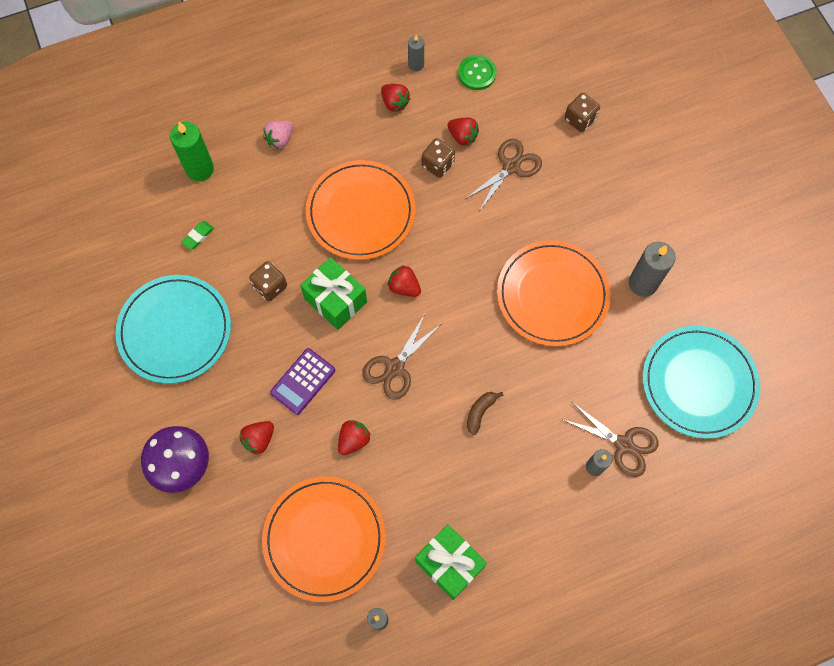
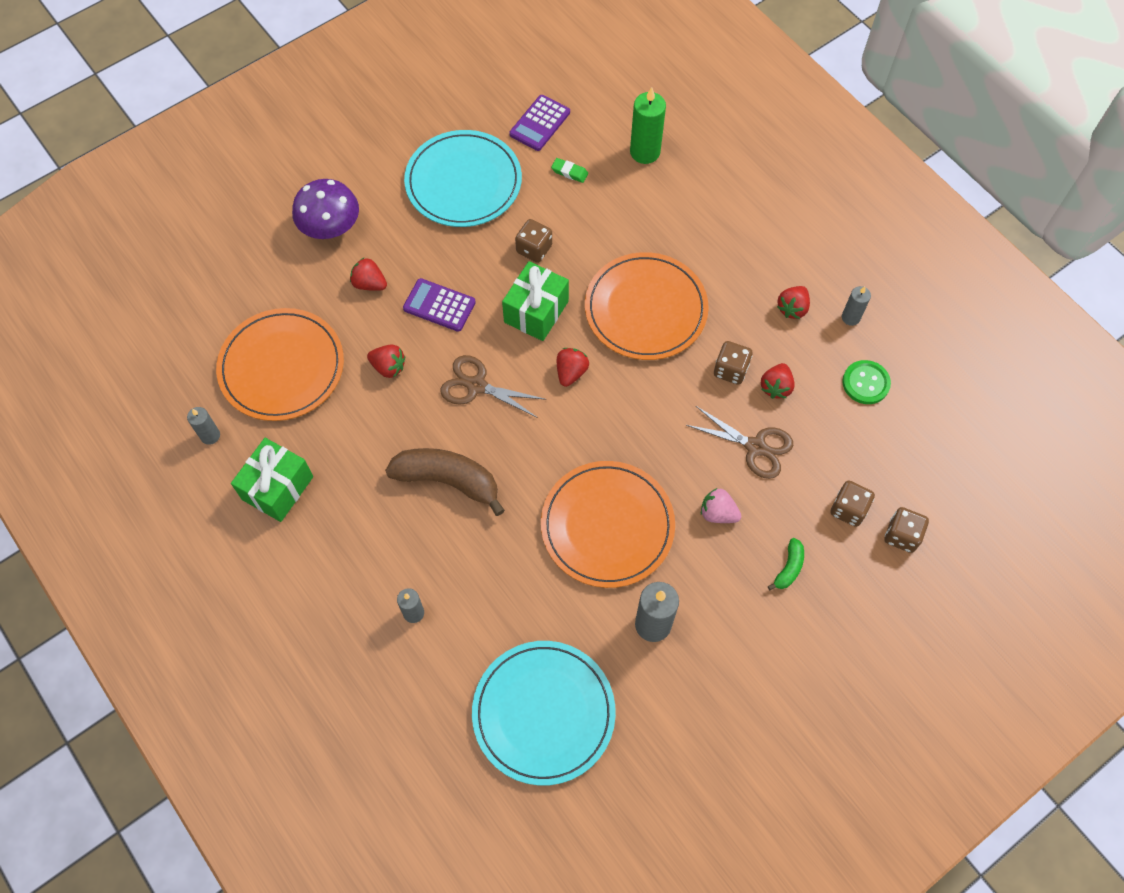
camera: 75 degrees right, 5 degrees down
(134, 248) = (539, 123): none -> purple calculator
(280, 139) = (705, 212): pink strawberry -> pink strawberry (718, 513)
(480, 412) = (448, 480): brown banana -> brown banana, size x2.12
(609, 91) = (901, 535): none -> brown dice
(617, 174) = (789, 568): none -> green banana
(624, 444) = (447, 640): brown scissors -> none

